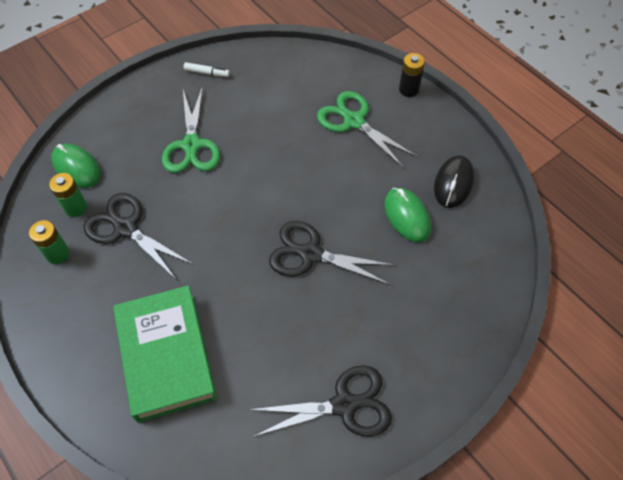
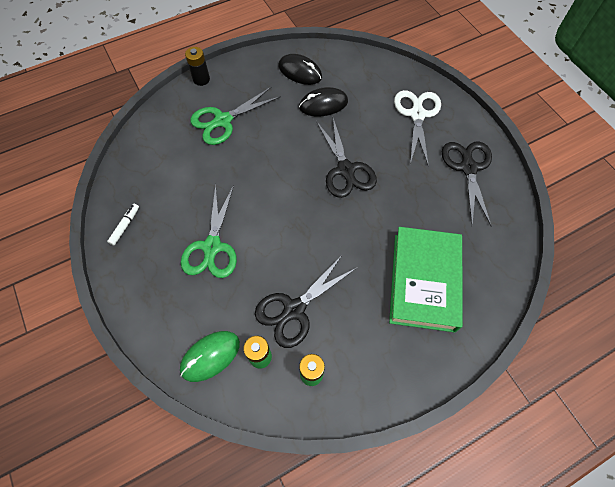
camera: 80 degrees left, 5 degrees up
(166, 356) = (423, 281): green book -> green book turned 75 degrees counterclockwise
(191, 145) = (212, 246): green scissors -> green scissors turned 90 degrees clockwise
(311, 254) = (345, 169): black scissors -> black scissors turned 45 degrees counterclockwise
(407, 216) = (323, 104): green mouse -> black mouse
(421, 331) = (417, 115): none -> white scissors

